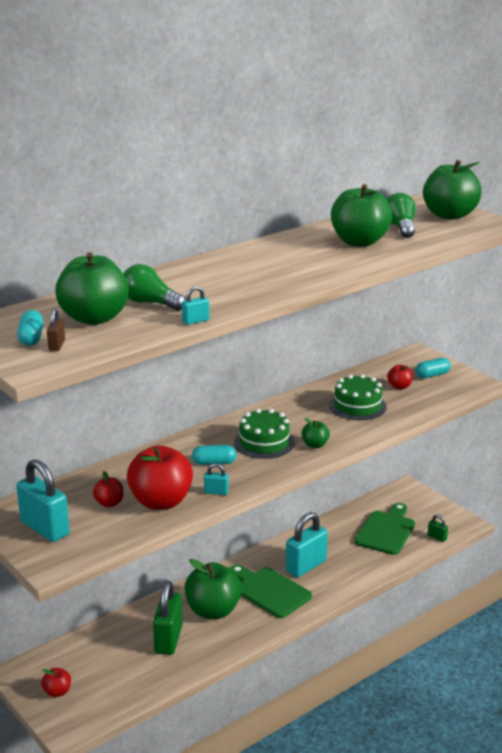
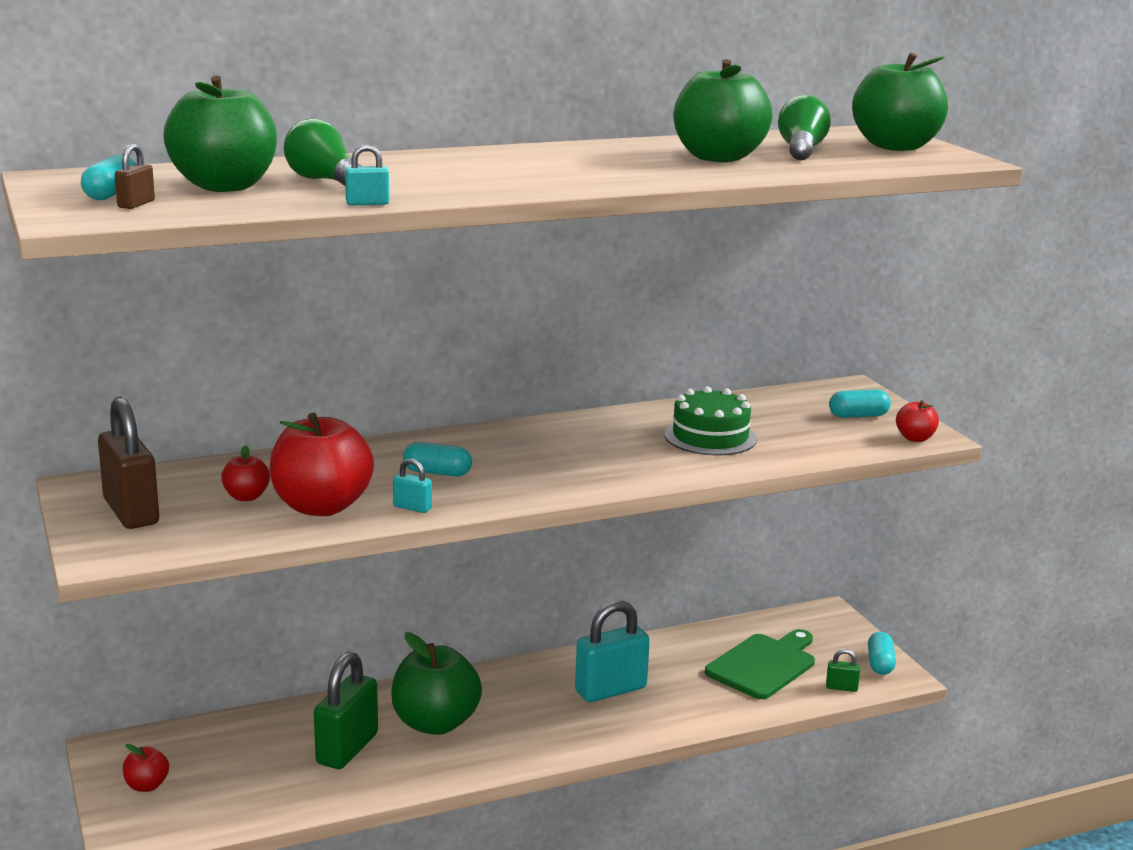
camera: 15 degrees right, 5 degrees down
(45, 528) = (131, 512): turquoise padlock -> brown padlock
(264, 442) = (532, 460): green cake -> none
(269, 591) = (535, 713): green cutting board -> none
(315, 445) = (607, 474): green apple -> none
(399, 387) = (794, 423): red apple -> red apple (915, 438)
(437, 537) = (841, 687): green padlock -> green padlock turned 45 degrees counterclockwise
(451, 517) = (880, 663): none -> turquoise capsule

